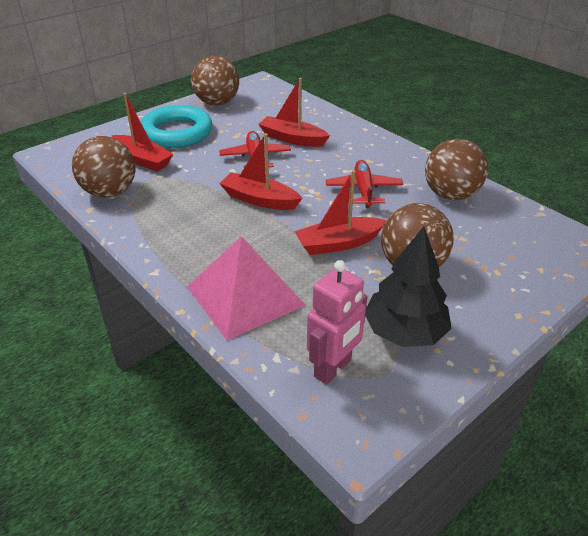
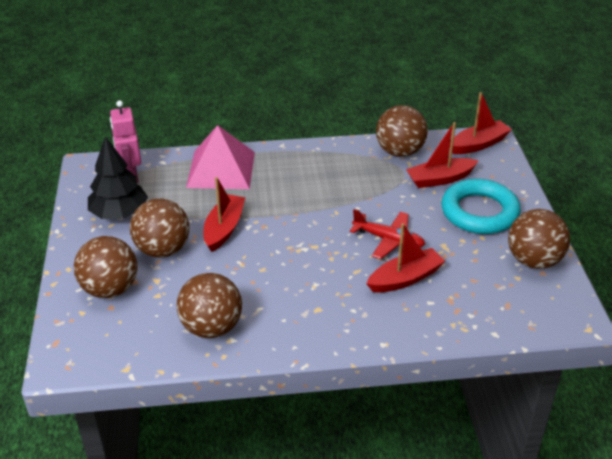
camera: 125 degrees right, 0 degrees up
(259, 200) = (319, 215): red boat -> red boat (478, 144)
(363, 190) = (274, 278): red plane -> none
(496, 269) = (110, 289): none -> brown ball

